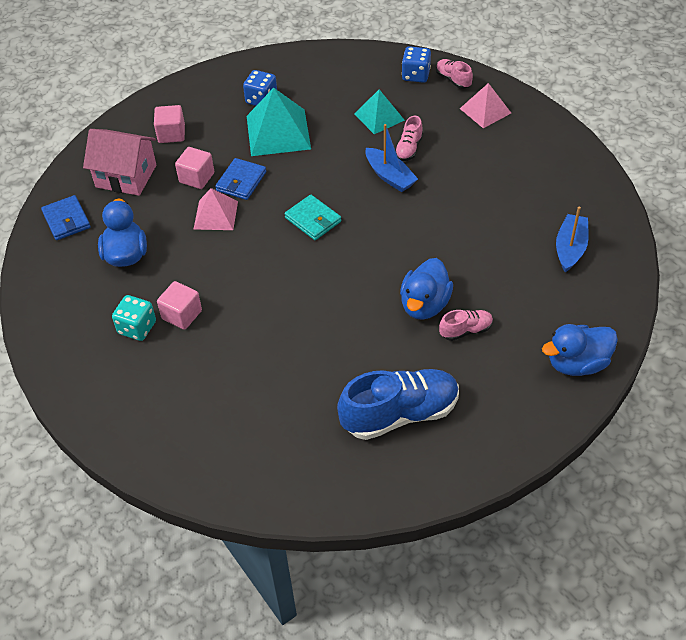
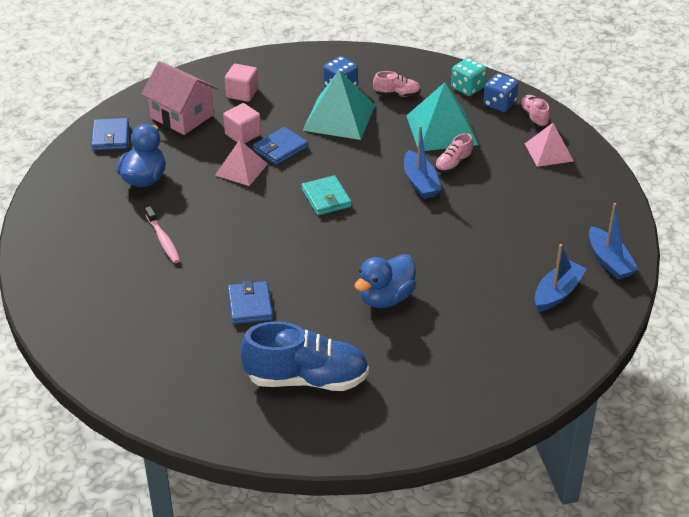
camera: 20 degrees right, 10 degrees down
(137, 328) = (119, 238): turquoise dice -> turquoise dice (467, 88)
(182, 315) = (163, 240): pink cube -> pink toothbrush
(304, 355) = (250, 305): none -> blue wallet
(379, 117) = (441, 130): turquoise pyramid -> turquoise pyramid, size x1.60
(466, 330) = (411, 331): pink shoe -> pink shoe (397, 94)
(577, 363) = (500, 391): blue duck -> none
(596, 202) = (609, 261): none -> blue boat

